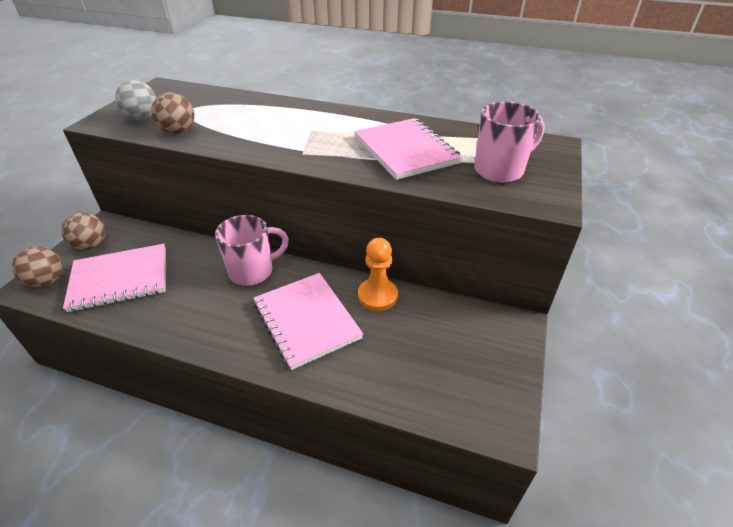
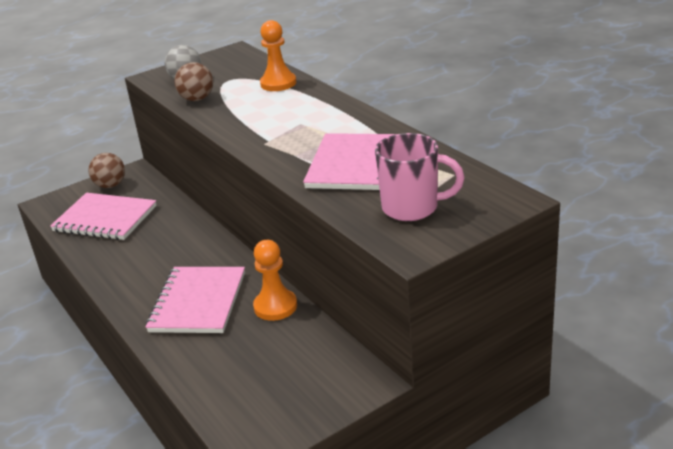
camera: 40 degrees right, 10 degrees down
(47, 281) = (61, 203): brown ball -> none
(244, 103) = (278, 83): none -> orange pawn
(253, 271) = (200, 248): pink mug -> none

